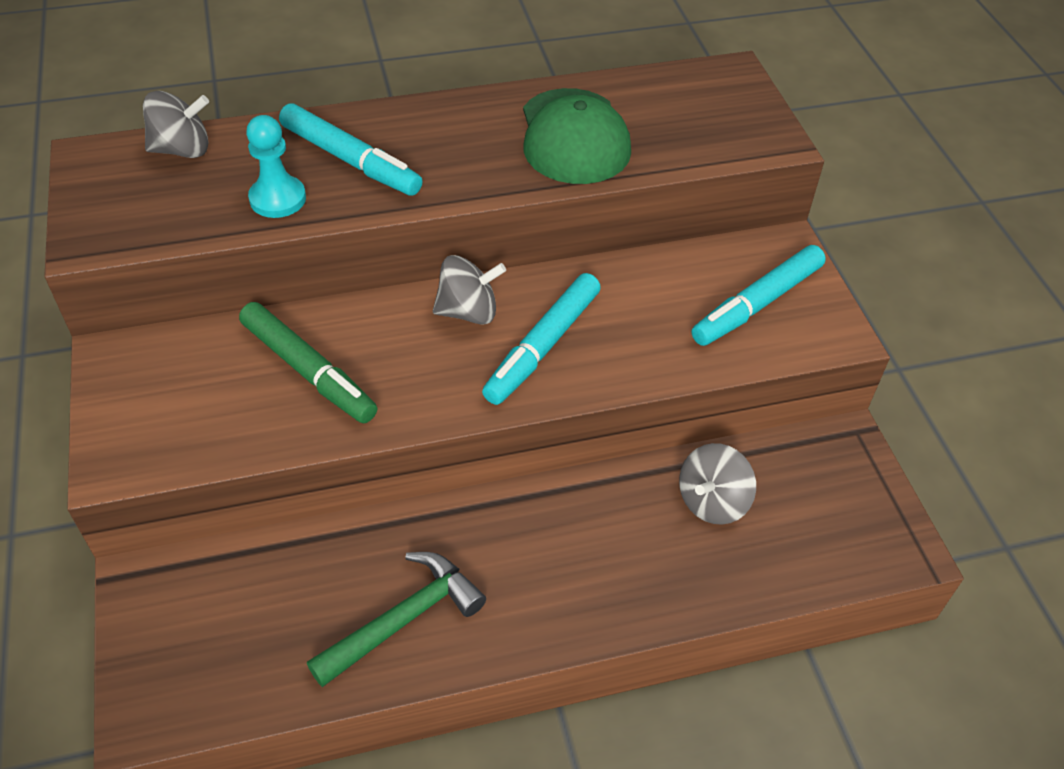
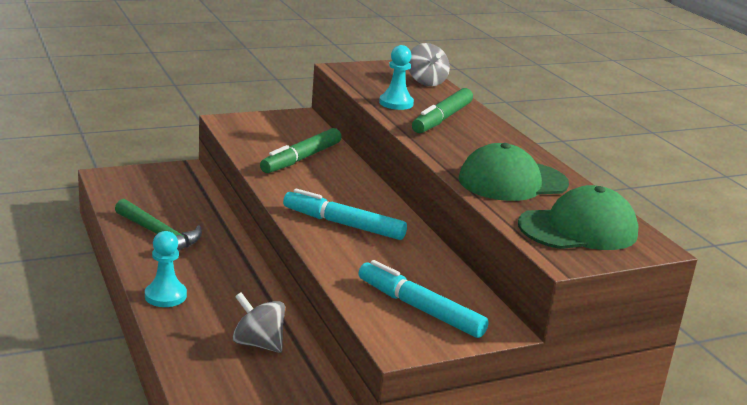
camera: 80 degrees right, 25 degrees down
(350, 160) = (442, 119): turquoise marker -> green marker
(468, 311) = (367, 201): grey spinning top -> none
(596, 608) = (165, 296): none -> turquoise pawn
(701, 114) = (578, 229): none -> green cap

